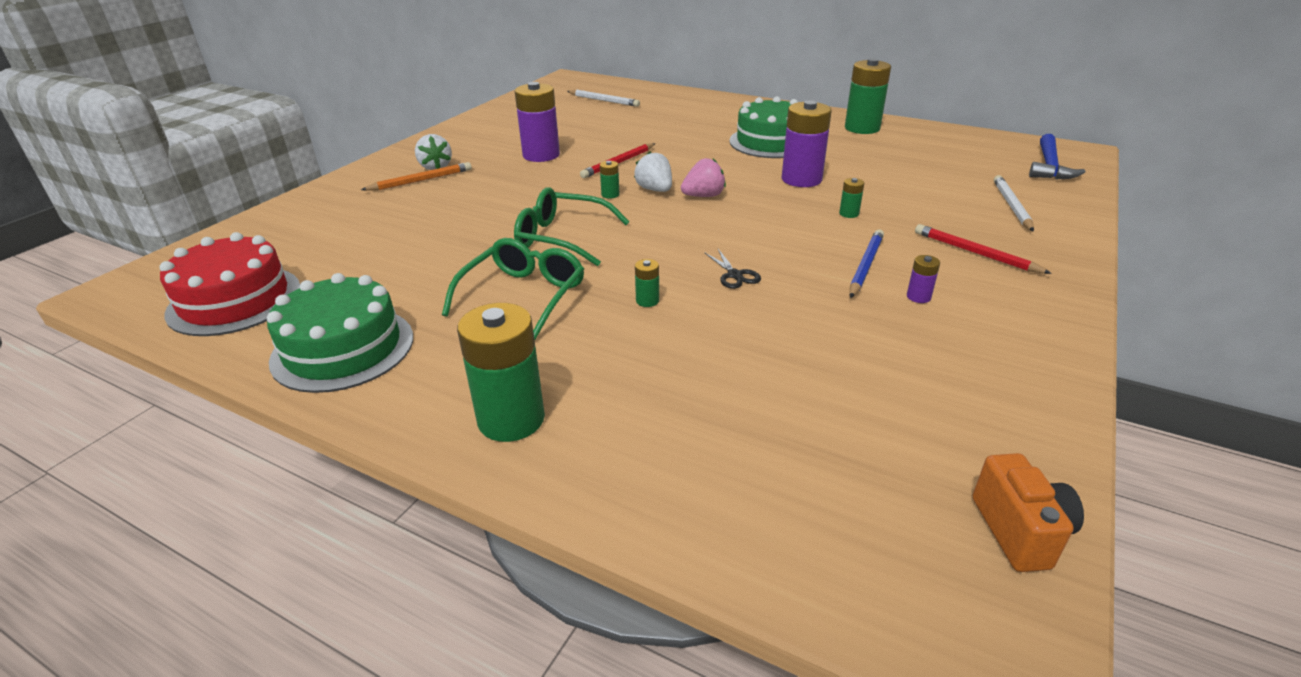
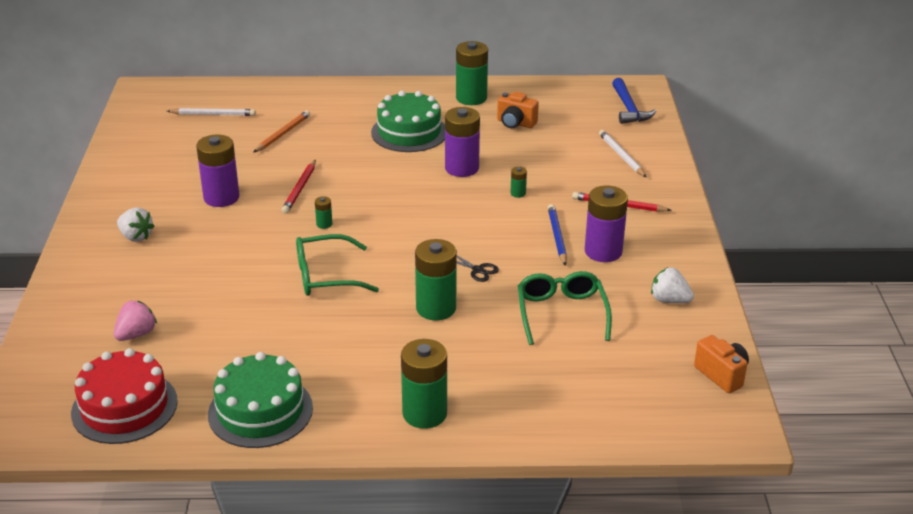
camera: 30 degrees left, 0 degrees up
(421, 180) = (140, 255): orange pencil -> orange pencil (283, 134)
(523, 296) = (346, 332): green glasses -> green glasses (561, 313)
(647, 301) = (436, 308): green battery -> green battery, size x2.28
(655, 190) = (356, 209): white strawberry -> white strawberry (669, 300)
(703, 196) = (400, 205): pink strawberry -> pink strawberry (136, 334)
(896, 155) = (515, 123): none -> orange camera
(918, 297) = (603, 251): purple battery -> purple battery, size x2.28

